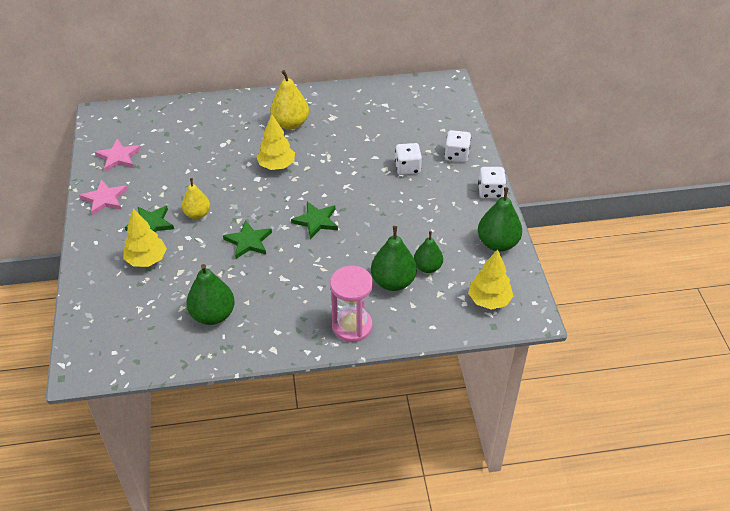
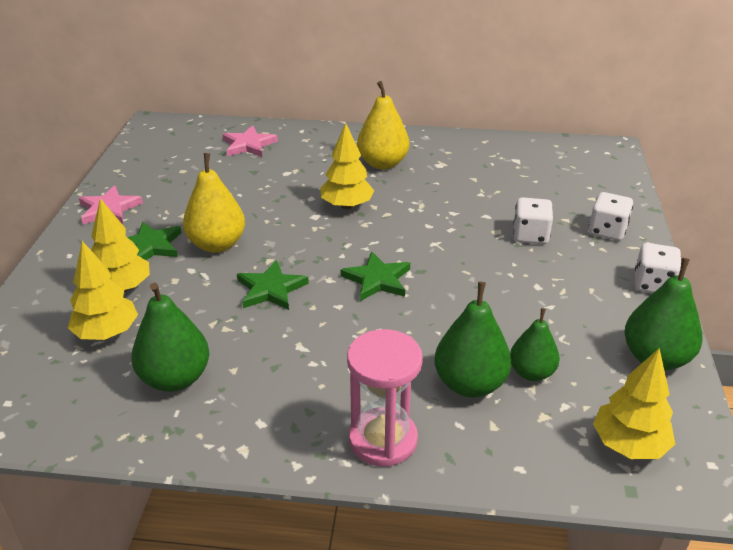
camera: 15 degrees right, 10 degrees down
(118, 157) = (152, 168): pink star -> pink star (248, 145)
(153, 294) = (107, 333): none -> yellow tree
(197, 214) = (217, 244): yellow pear -> yellow pear, size x1.52

